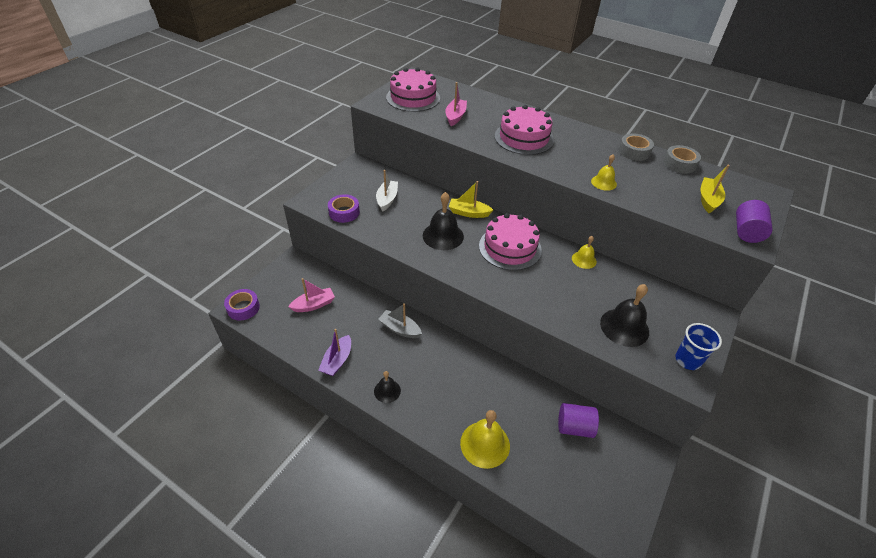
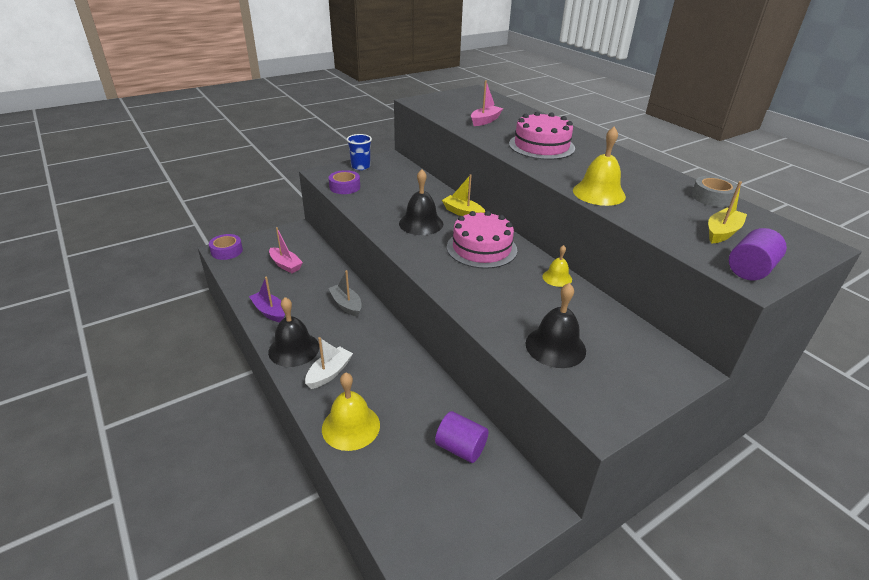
camera: 25 degrees right, 10 degrees down
(314, 305) = (285, 265): pink boat -> pink boat turned 45 degrees clockwise
(337, 361) = (270, 312): purple boat -> purple boat turned 90 degrees clockwise
(387, 199) = (392, 186): white boat -> white boat (329, 373)
(387, 391) = (294, 349): black bell -> black bell, size x1.74
(413, 98) = (457, 103): pink cake -> none
(603, 182) = (599, 193): yellow bell -> yellow bell, size x1.74
(634, 151) = (662, 178): grey tape -> none
(687, 360) = (612, 400): blue cup -> blue cup (360, 166)

